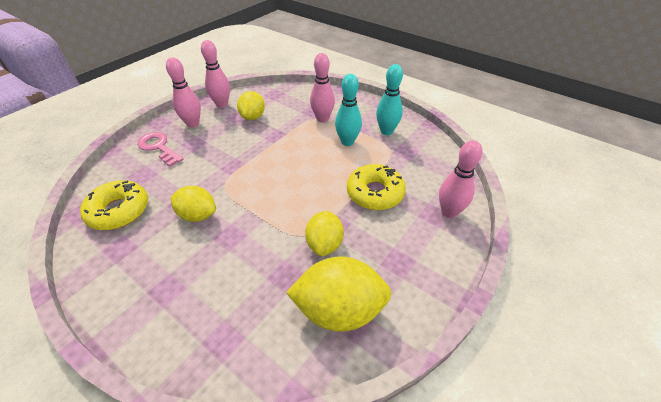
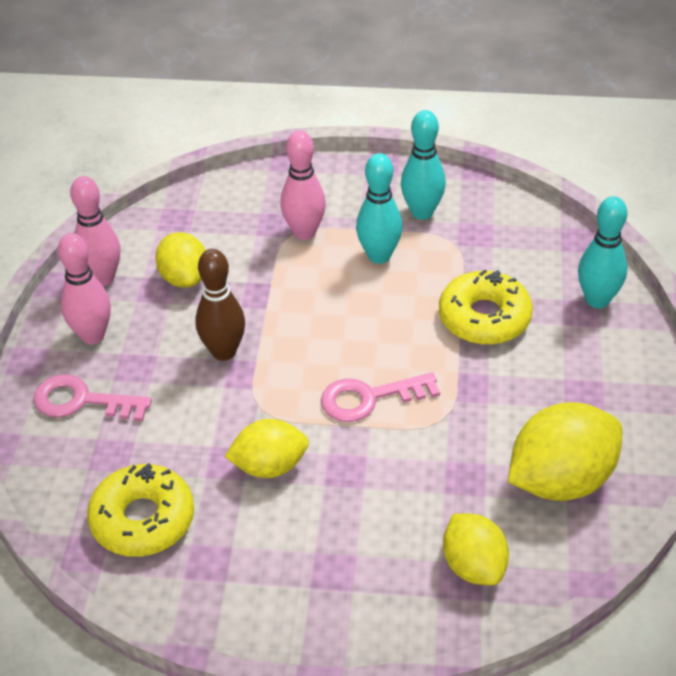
camera: 30 degrees left, 0 degrees up
(235, 153) = (224, 352): none -> brown bowling pin
(278, 205) = (369, 398): none -> pink key
(324, 244) = (478, 416): yellow lemon -> yellow lemon (474, 566)
(449, 212) = (597, 300): pink bowling pin -> turquoise bowling pin

